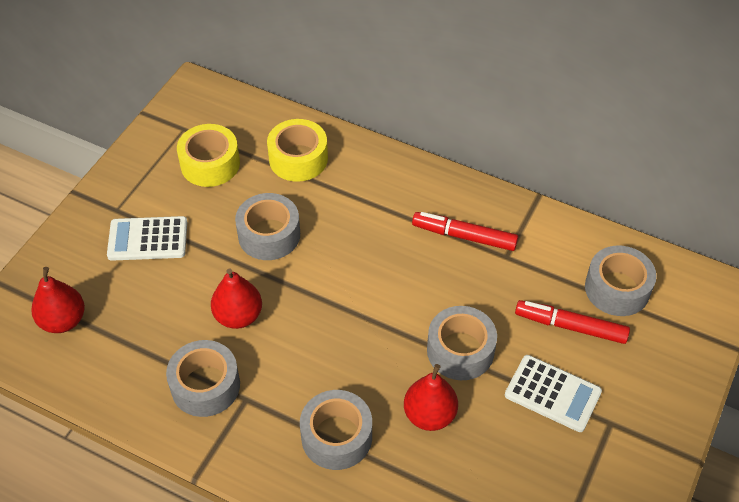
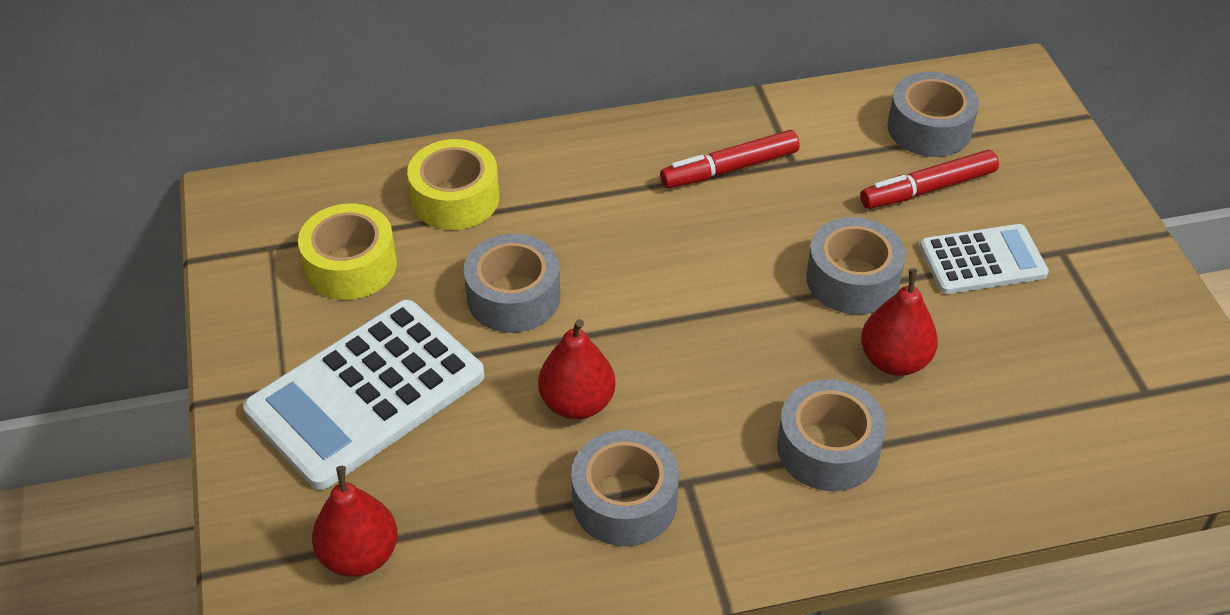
camera: 40 degrees left, 5 degrees down
(148, 239) = (366, 393): white calculator -> white calculator, size x1.72

